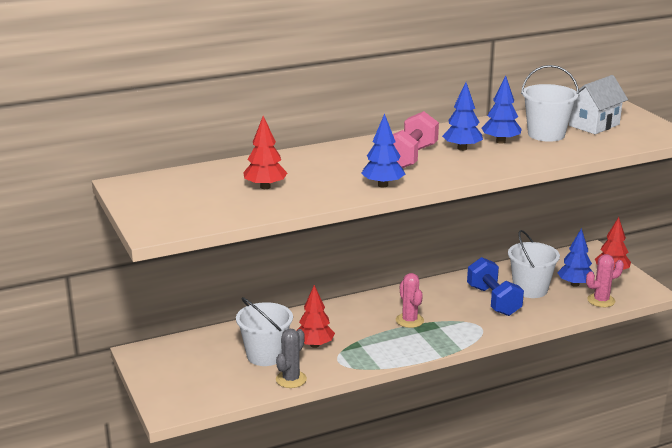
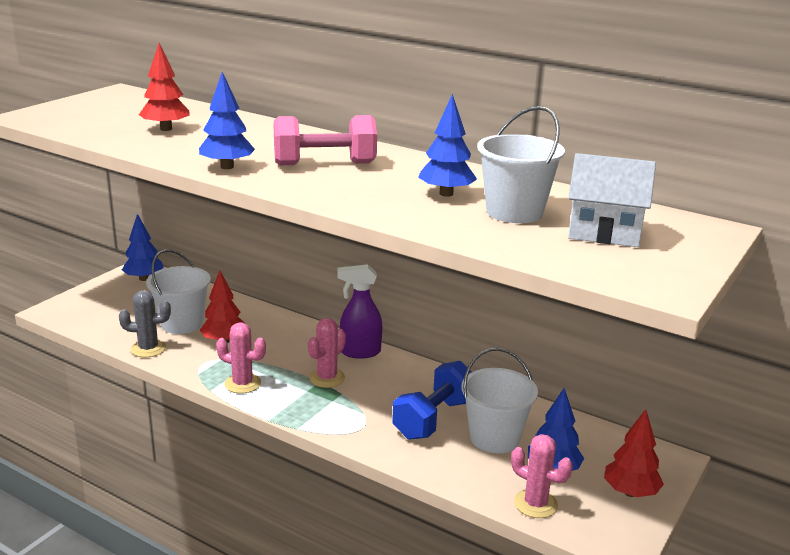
camera: 55 degrees right, 0 degrees up
(385, 353) = (242, 383): none -> pink cactus
(388, 299) = (359, 352): none -> purple spray bottle
(462, 148) = (390, 180): blue tree -> blue tree (144, 278)

